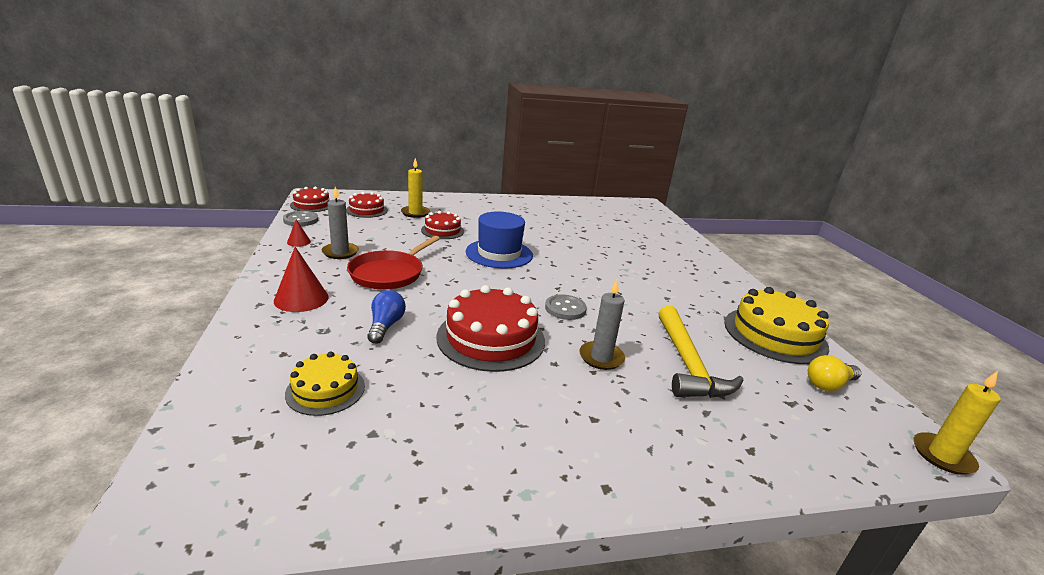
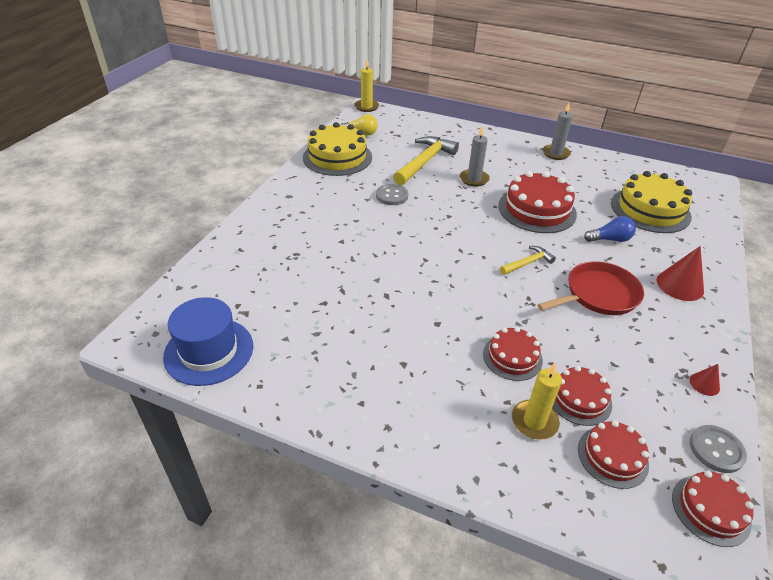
camera: 145 degrees left, 15 degrees up
(325, 389) = (650, 210): yellow cake -> yellow cake, size x1.74
(340, 252) = (650, 345): grey candle -> grey candle (555, 153)
(385, 326) = (610, 239): blue light bulb -> blue light bulb turned 135 degrees counterclockwise
(391, 223) = (579, 398): none -> red cake
(466, 282) = (528, 263): none -> yellow hammer
(499, 253) = (469, 291): blue hat -> blue hat (209, 351)
(565, 309) = (462, 214): grey button -> grey button (392, 196)

